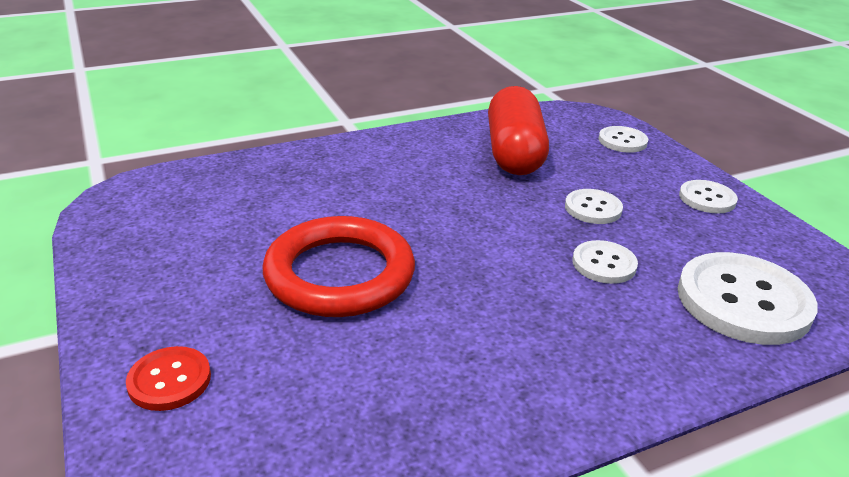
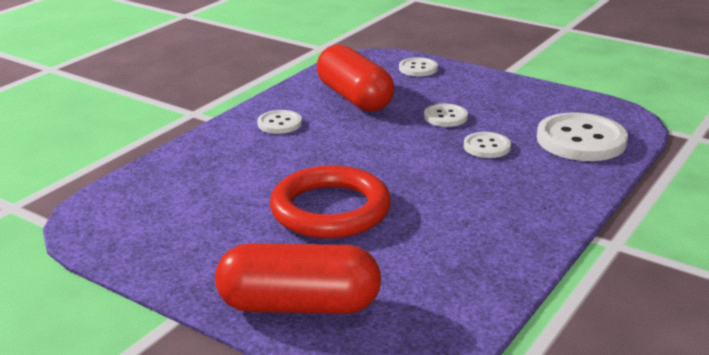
camera: 30 degrees left, 5 degrees down
(169, 380) = (299, 305): red button -> red capsule
(707, 198) = (506, 89): white button -> white button (279, 124)

